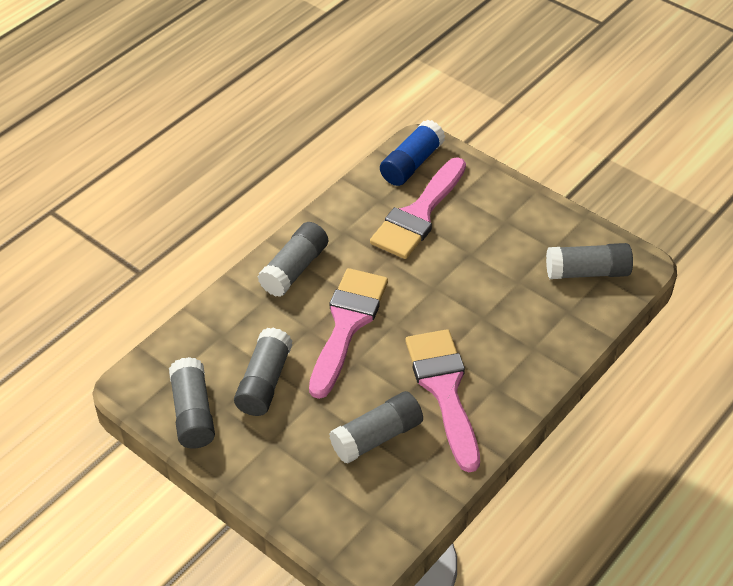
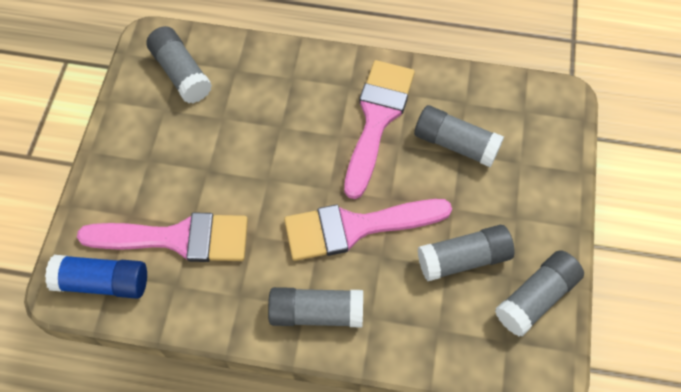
camera: 120 degrees left, 15 degrees up
(444, 390) = (377, 119): pink brush -> pink brush turned 150 degrees clockwise

